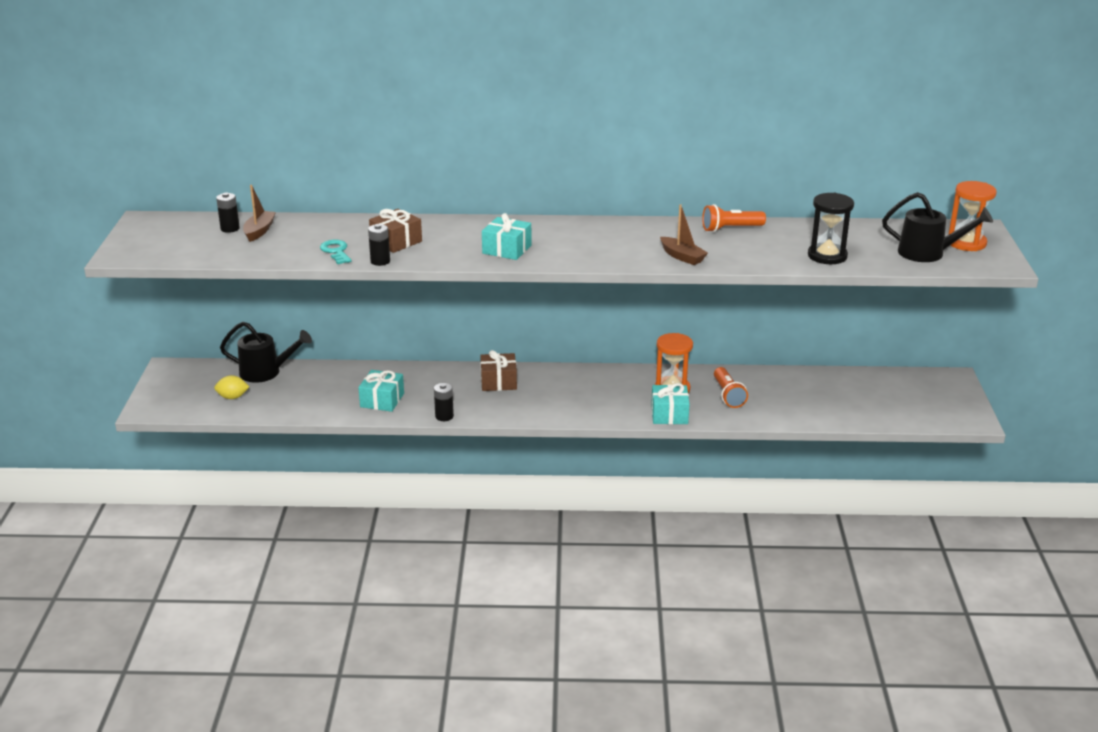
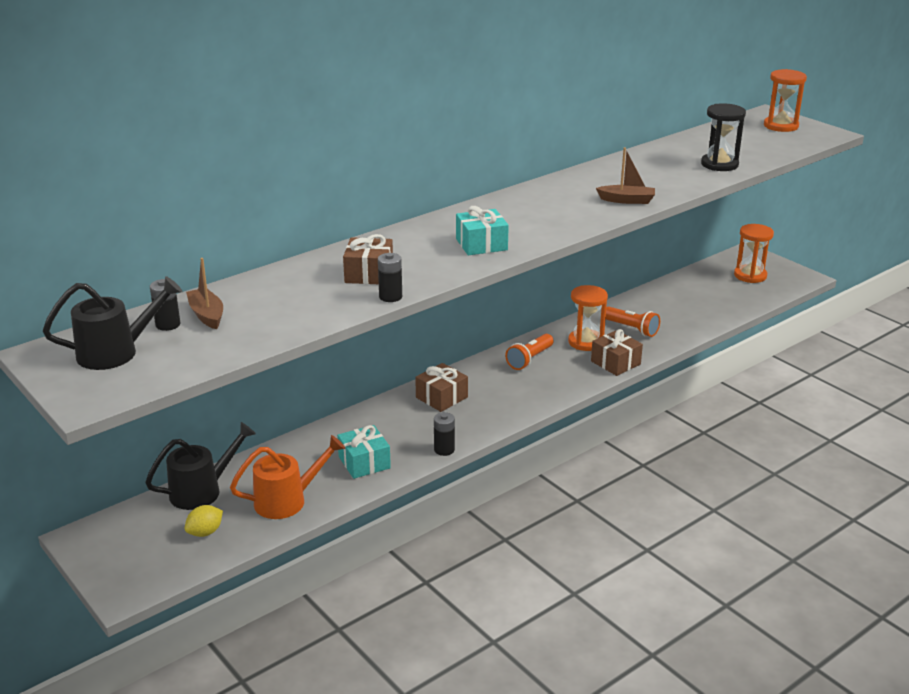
camera: 40 degrees left, 0 degrees up
(303, 401) = (288, 500): none -> orange watering can
(336, 251) = (328, 304): turquoise key -> none
(669, 414) = (615, 363): turquoise gift -> brown gift
(730, 229) = (616, 167): orange flashlight -> orange flashlight (529, 359)
(918, 397) = (750, 275): none -> orange hourglass
(928, 253) = (774, 140): black watering can -> black watering can (117, 352)

